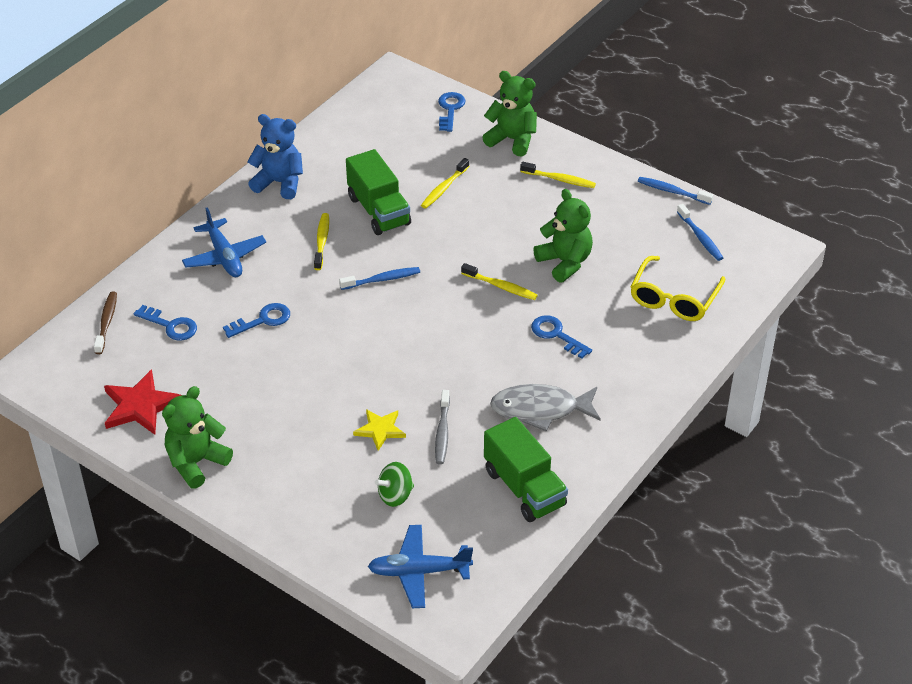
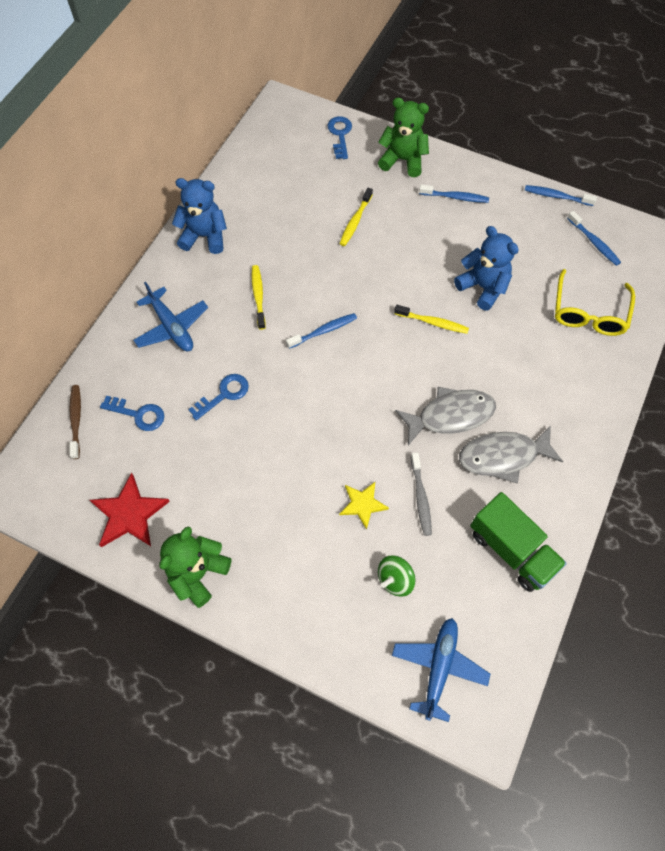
camera: 10 degrees left, 20 degrees up
(378, 211) = (302, 254): green truck -> none
(418, 572) = (439, 667): blue plane -> blue plane turned 120 degrees clockwise
(495, 368) = (450, 415): none -> grey fish
(556, 335) = (496, 369): blue key -> none
(559, 179) = (455, 197): yellow toothbrush -> blue toothbrush
(565, 262) = (483, 287): green teddy bear -> blue teddy bear

